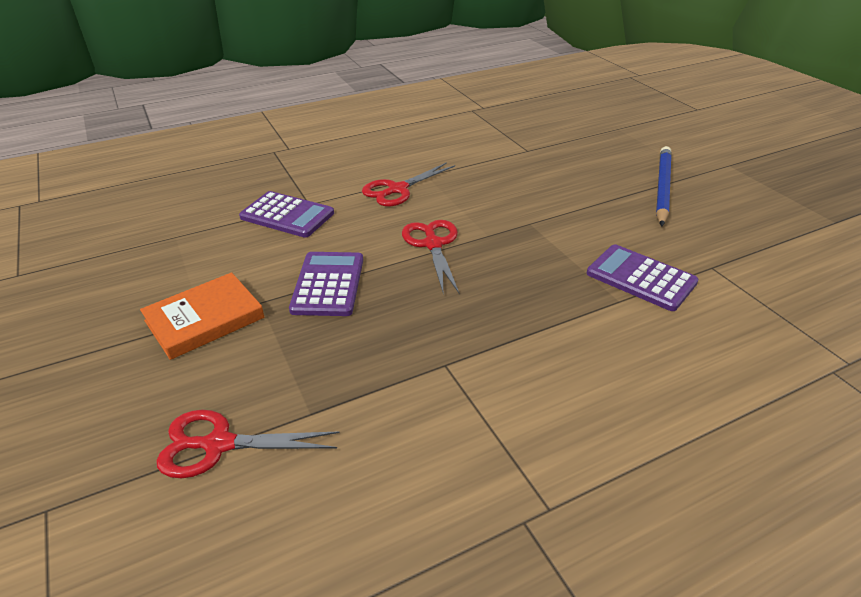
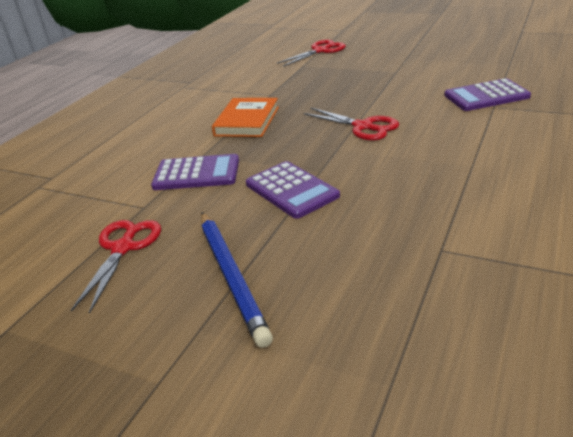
camera: 145 degrees right, 5 degrees down
(204, 319) = (404, 59): orange book -> orange book (247, 121)
(328, 284) = (380, 88): purple calculator -> purple calculator (291, 190)
(397, 189) = (464, 143): red scissors -> red scissors (123, 248)

